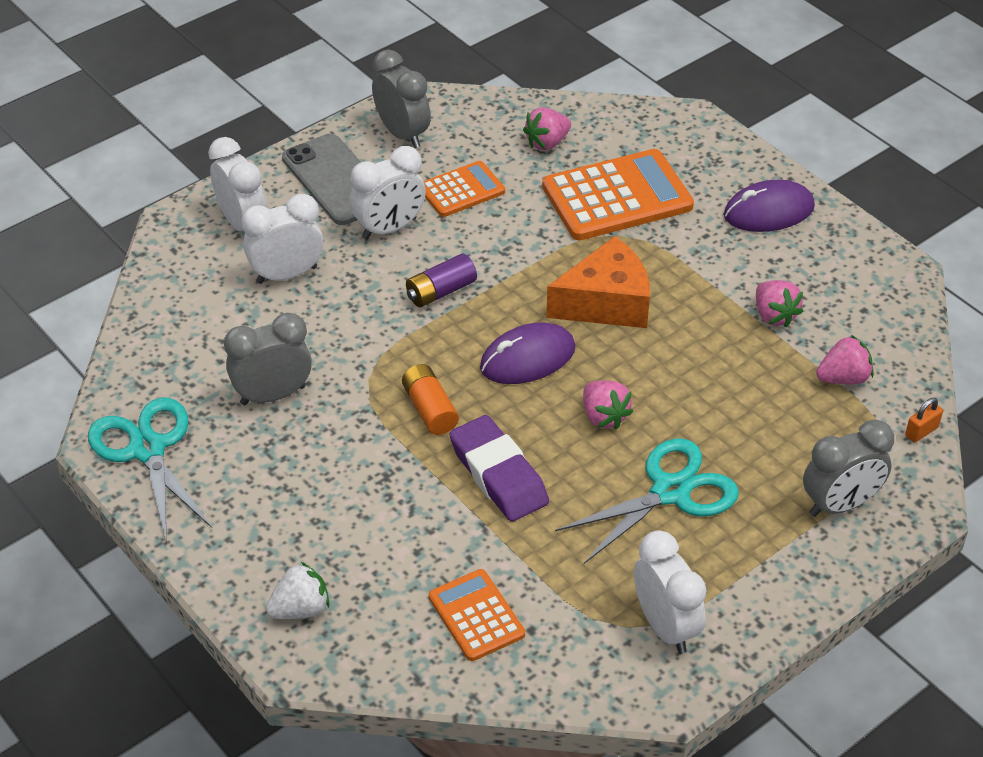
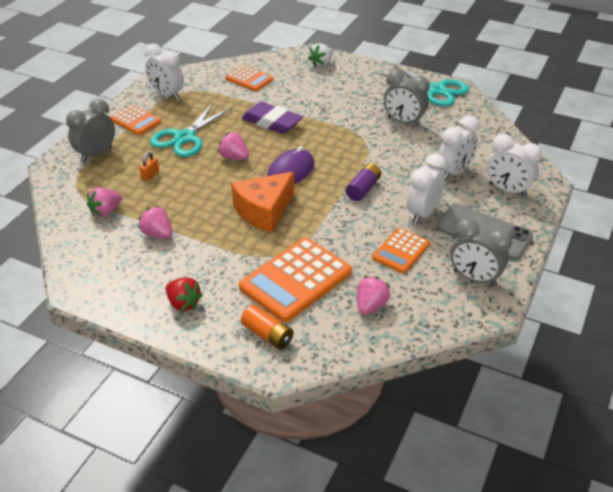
camera: 155 degrees right, 5 degrees down
(273, 395) = (403, 122): grey clock -> grey clock turned 75 degrees clockwise
(430, 409) = (324, 137): orange battery -> orange battery (267, 335)
(749, 570) = (135, 121): none -> orange calculator
(768, 211) = (183, 303): purple mouse -> red strawberry
(921, 431) = (55, 197): orange padlock -> orange padlock (150, 175)

